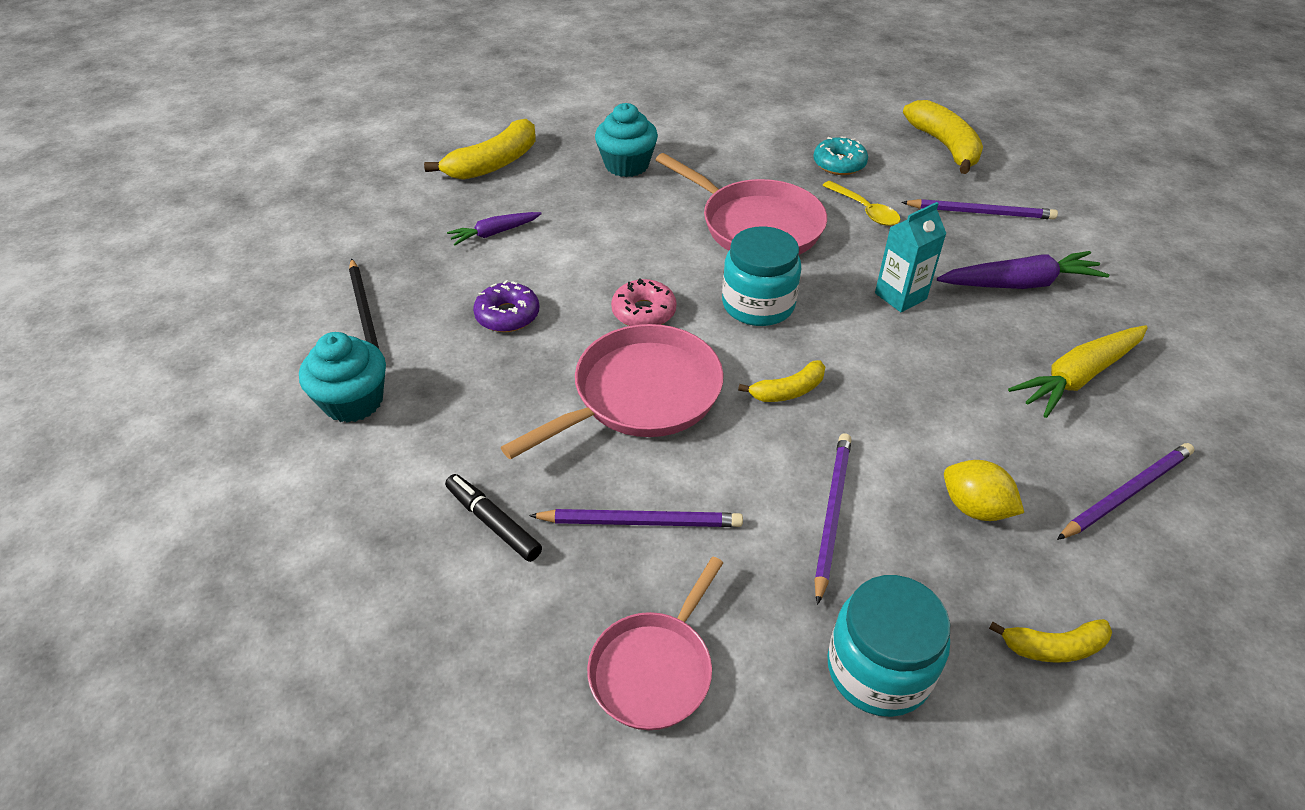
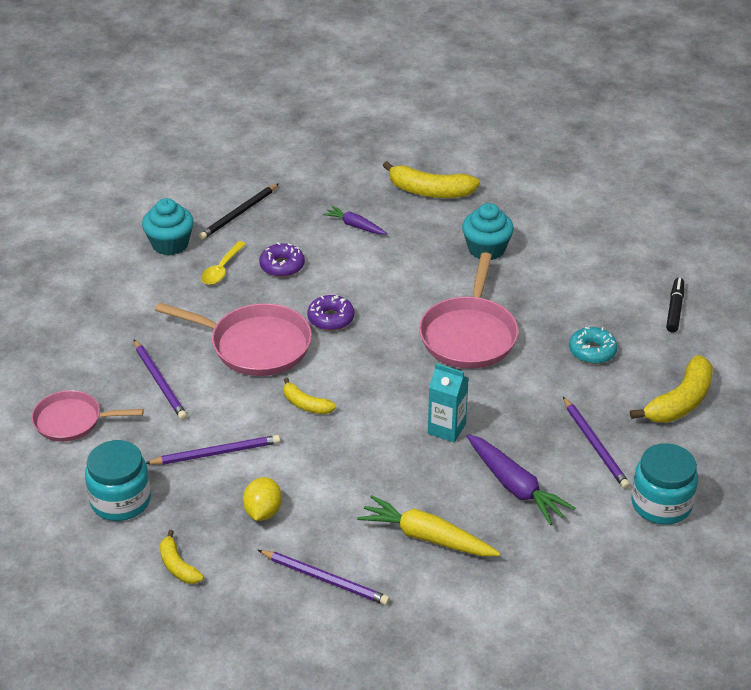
camera: 60 degrees right, 5 degrees down
(493, 522) = (123, 331): black marker -> black marker (674, 309)
(643, 312) = (331, 318): pink donut -> purple donut
(758, 304) = (380, 365): turquoise jar -> turquoise jar (661, 504)
(865, 210) = (539, 382): yellow spoon -> yellow spoon (222, 269)

